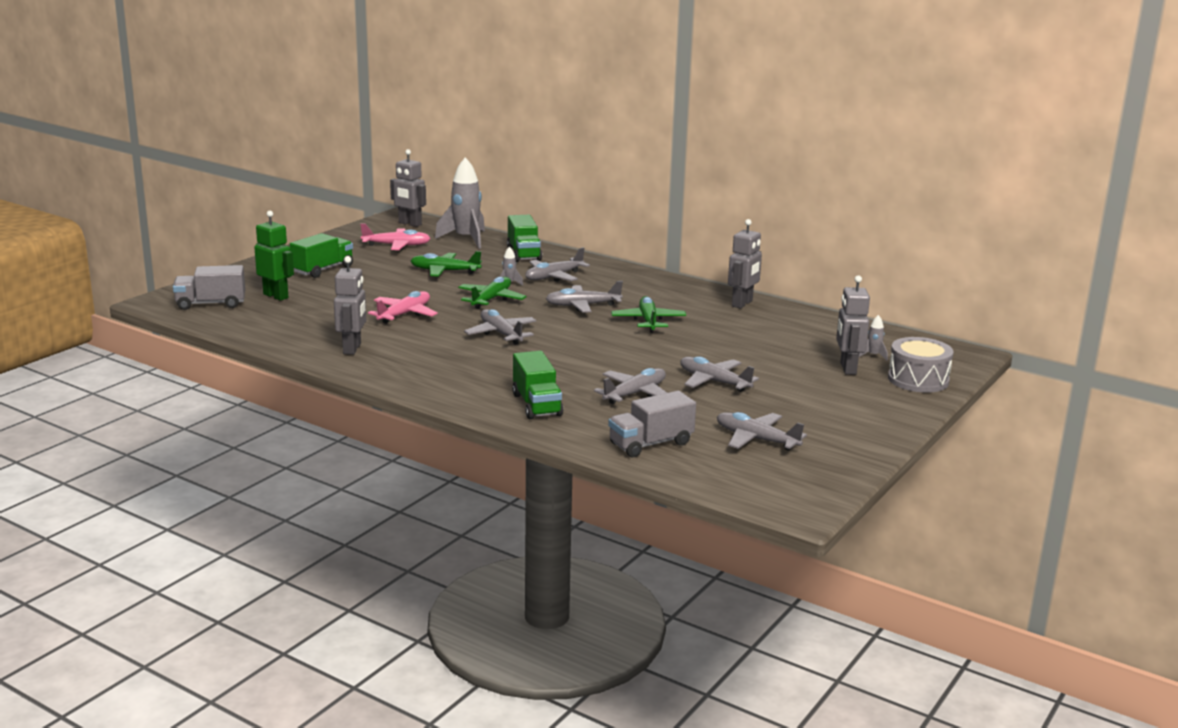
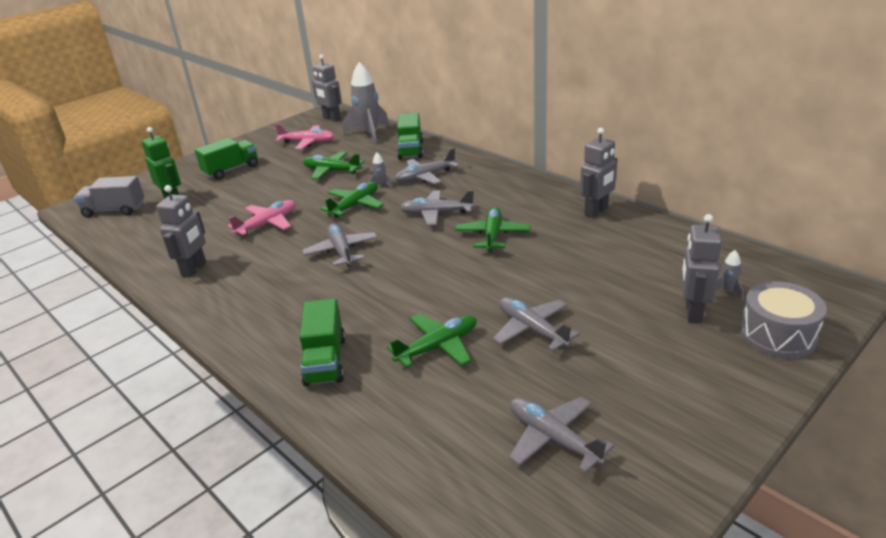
camera: 15 degrees right, 10 degrees up
(635, 394) = (438, 346): grey plane -> green plane
(651, 444) = (422, 439): grey truck -> none

